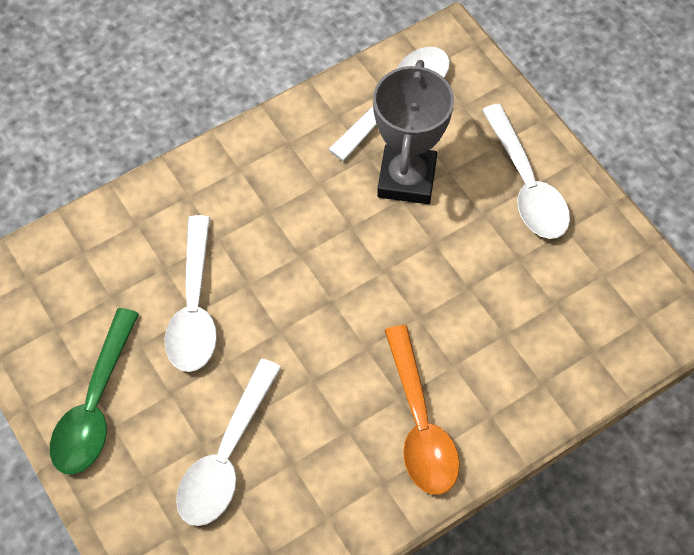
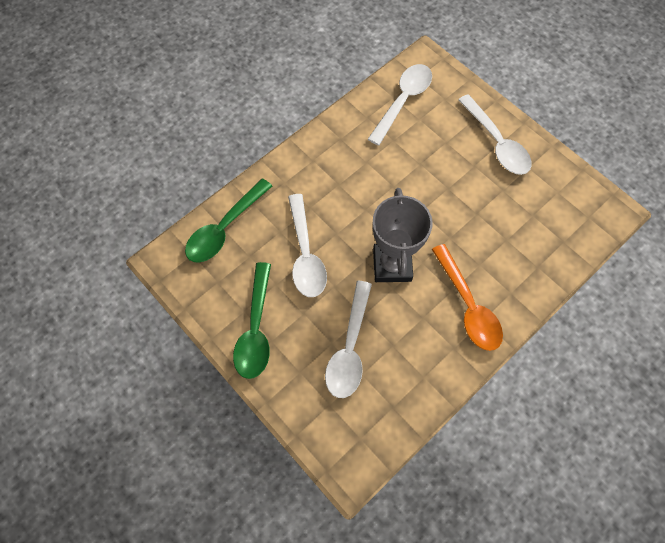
camera: 10 degrees left, 5 degrees up
(84, 250) = (224, 228): none -> green spoon
(406, 179) = (421, 150): grey trophy -> grey trophy (392, 265)

